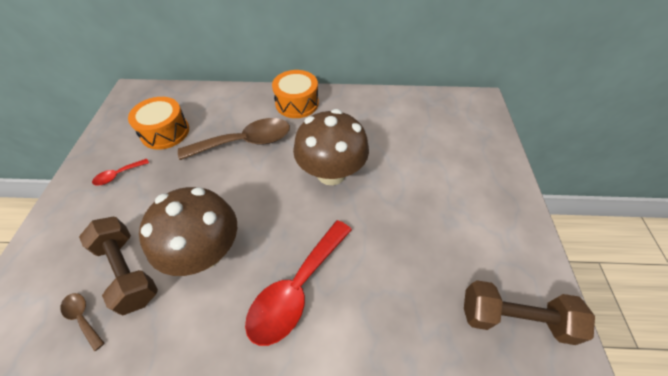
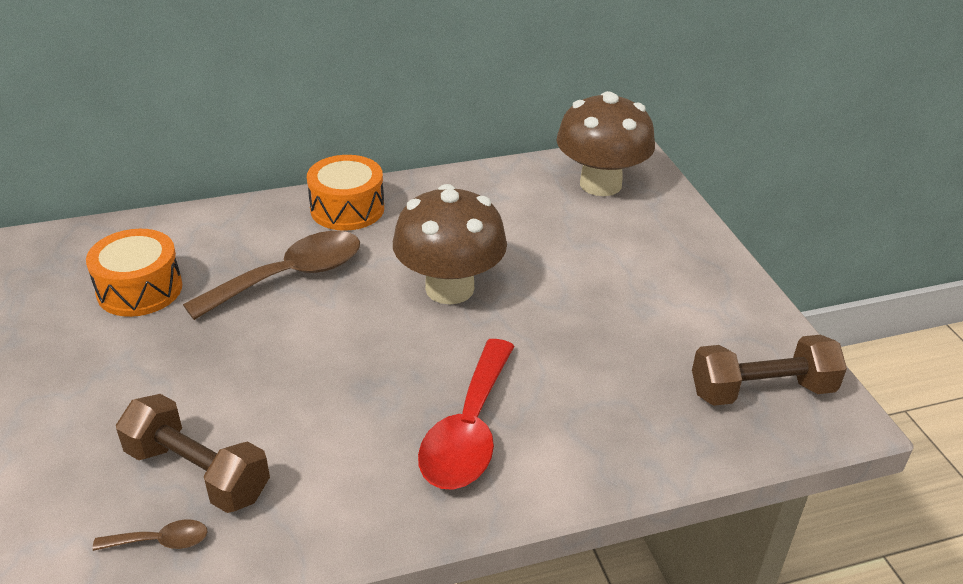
camera: 20 degrees left, 15 degrees down
(83, 317) = (161, 541): brown spoon -> brown spoon turned 150 degrees clockwise
(118, 175) = (94, 363): red spoon -> none
(206, 252) = (308, 423): brown mushroom -> brown mushroom (600, 184)

